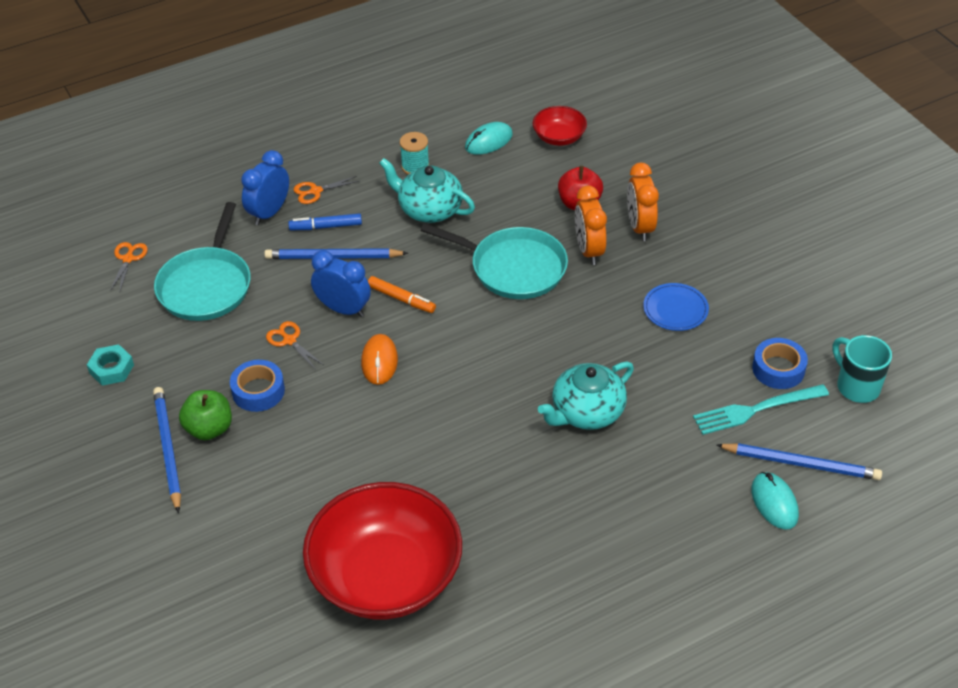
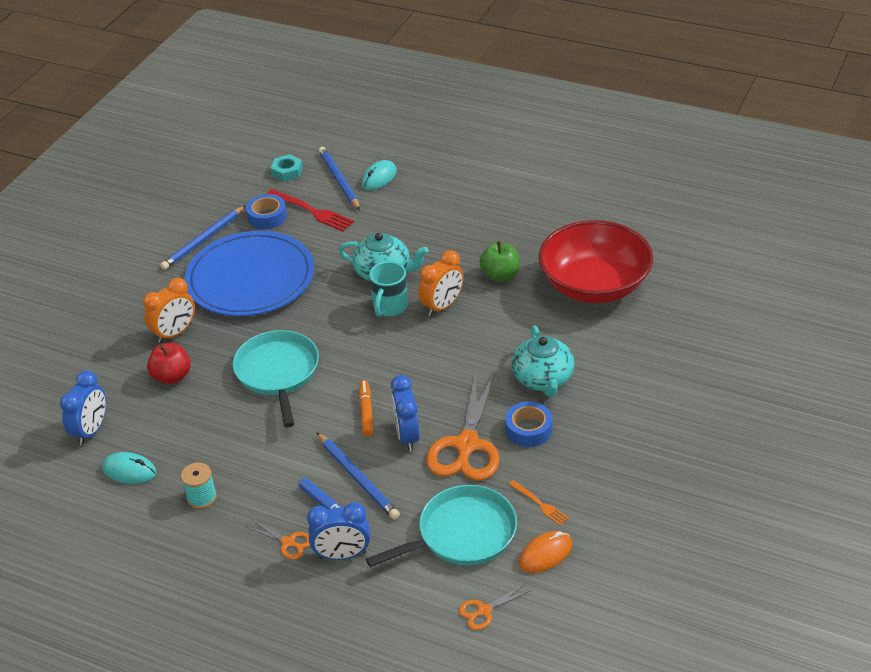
camera: 125 degrees left, 5 degrees down
(111, 369) = (598, 526): turquoise nut -> turquoise nut (287, 171)
(167, 449) = (625, 440): blue pencil -> blue pencil (203, 240)
(176, 347) = (540, 504): none -> orange fork
(209, 429) = (586, 431): green apple -> green apple (500, 275)
(289, 340) = (467, 445): orange scissors -> orange scissors, size x2.22
(379, 361) = (438, 386): orange mouse -> orange mouse (545, 554)
(429, 209) = (250, 456): turquoise teapot -> turquoise teapot (543, 379)
(559, 137) = (91, 430): red bowl -> blue clock
(589, 250) = (224, 345): orange clock -> orange clock (442, 306)
(675, 309) = (250, 279): blue plate -> blue plate, size x2.42
(755, 410) = (312, 211): turquoise fork -> red fork
(856, 386) = (253, 184): turquoise mug -> turquoise mug (389, 307)

